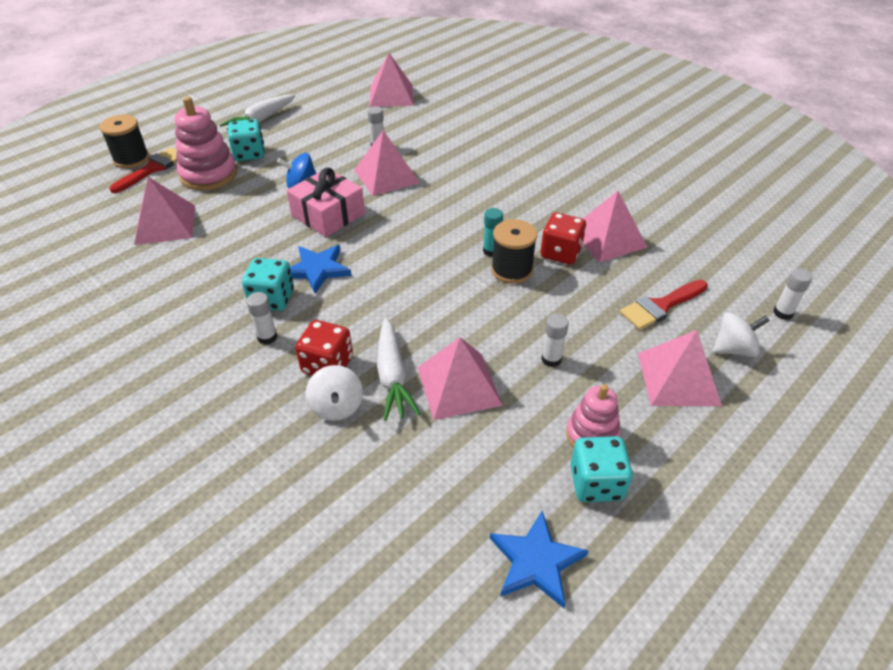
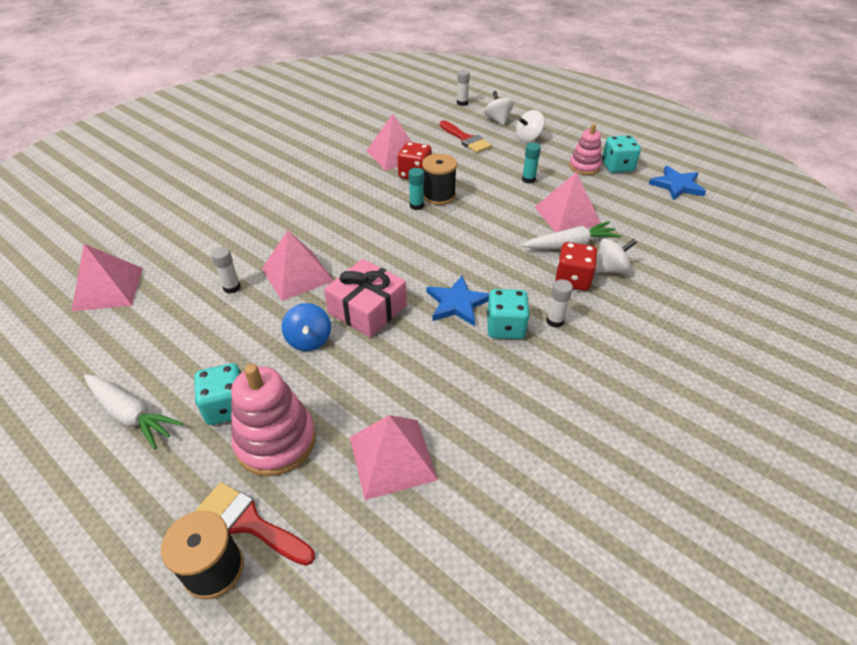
camera: 95 degrees left, 0 degrees up
(551, 359) = (528, 179): white glue stick -> turquoise glue stick
(678, 378) = (528, 138): pink pyramid -> white spinning top

